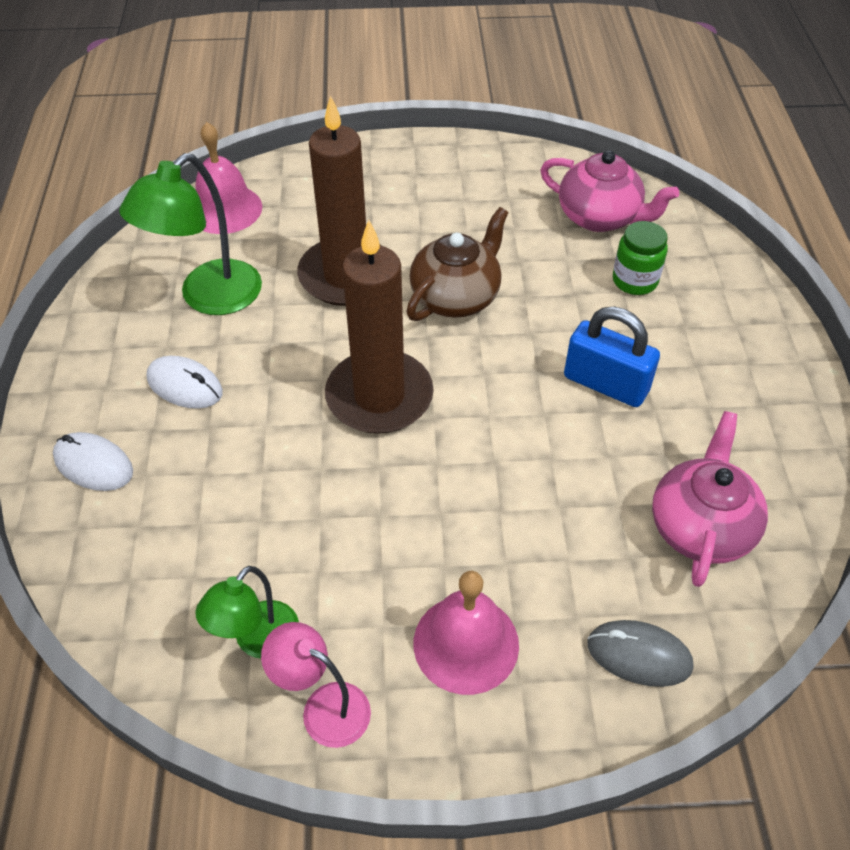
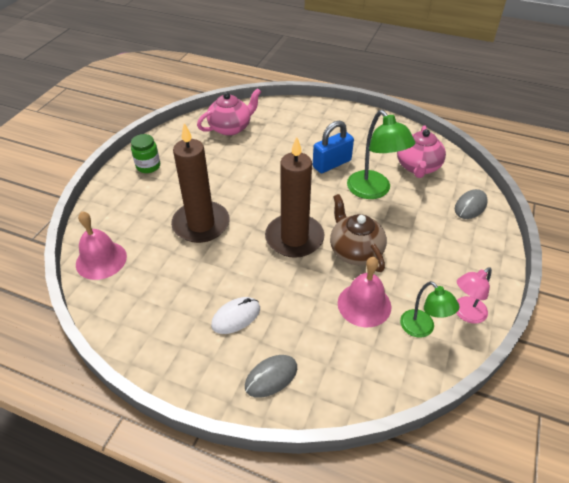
camera: 65 degrees left, 5 degrees down
(93, 464) = (271, 377): white mouse -> grey mouse
(209, 298) = (172, 288): green lamp -> green lamp (373, 191)
(456, 297) = (247, 190): brown teapot -> brown teapot (355, 251)
(466, 643) = (448, 254): pink bell -> pink bell (364, 304)
(634, 281) = (278, 133): green jar -> green jar (148, 166)
(700, 526) = (418, 167): pink teapot -> pink teapot turned 120 degrees counterclockwise

